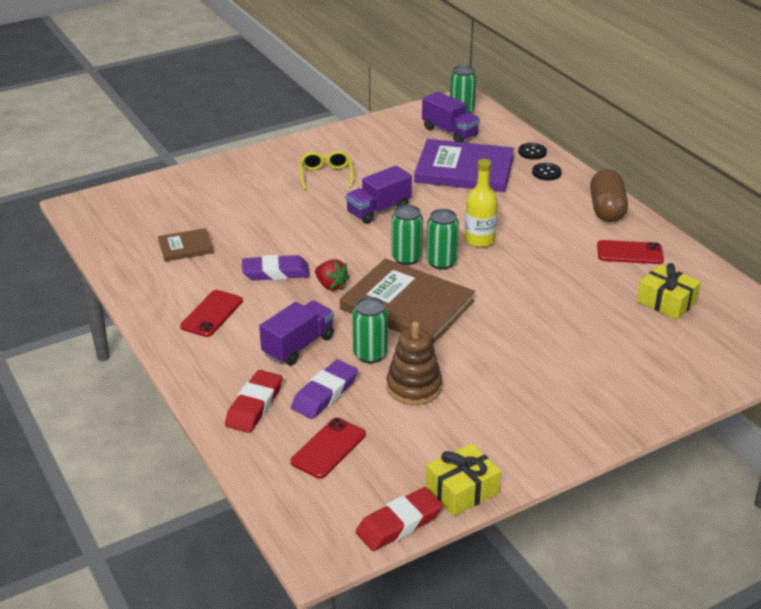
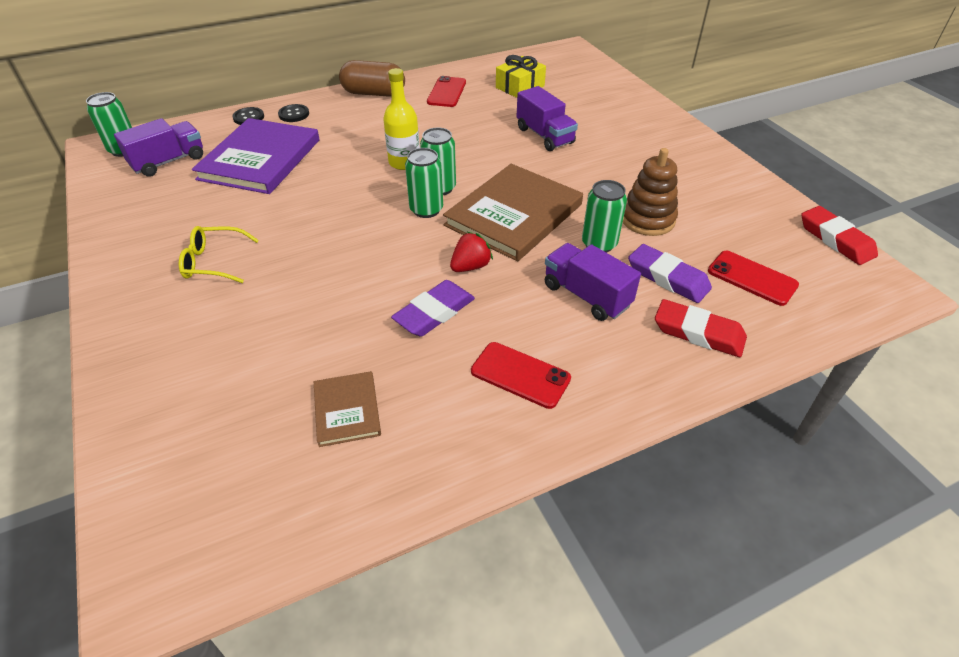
camera: 85 degrees left, 10 degrees up
(276, 272) = (434, 313): purple eraser -> purple eraser turned 45 degrees clockwise
(378, 210) = (319, 223): purple truck -> purple truck (544, 136)
(462, 490) = (780, 203): yellow gift -> none

